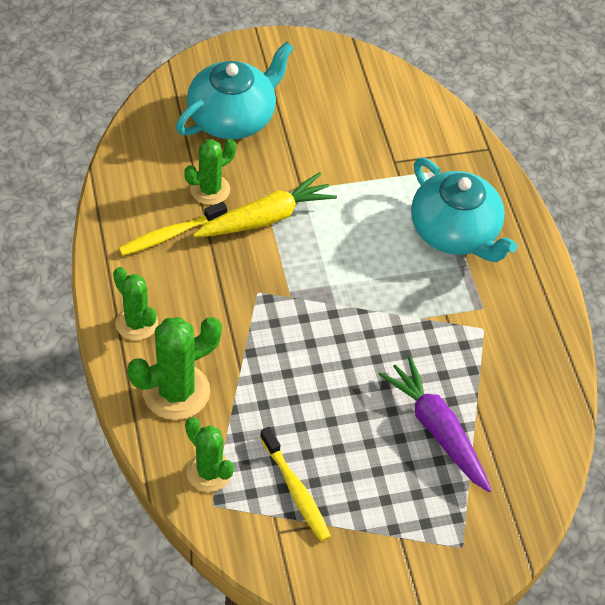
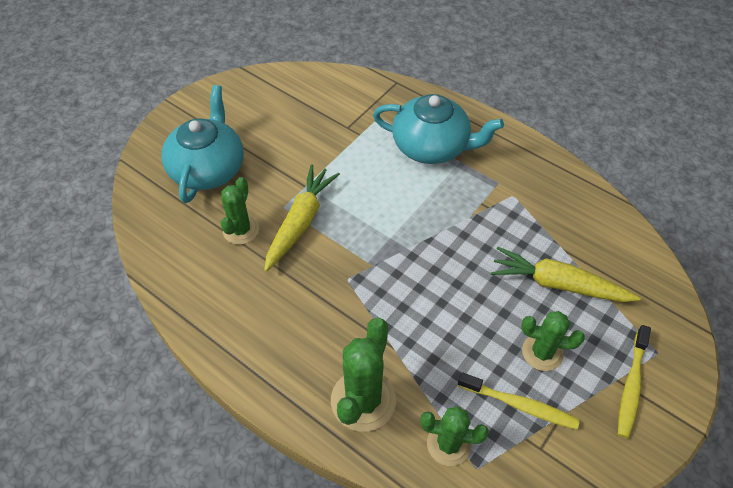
camera: 35 degrees left, 0 degrees up
(136, 323) = (281, 370): green cactus -> green cactus (542, 352)
(170, 234) = (242, 283): yellow toothbrush -> yellow toothbrush (631, 386)
(437, 430) = (558, 284): purple carrot -> yellow carrot

